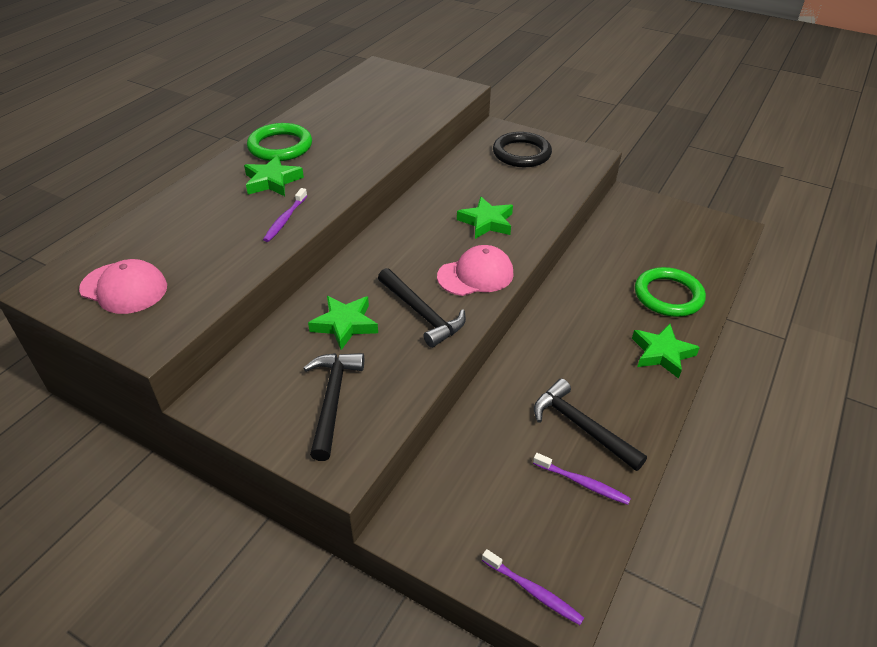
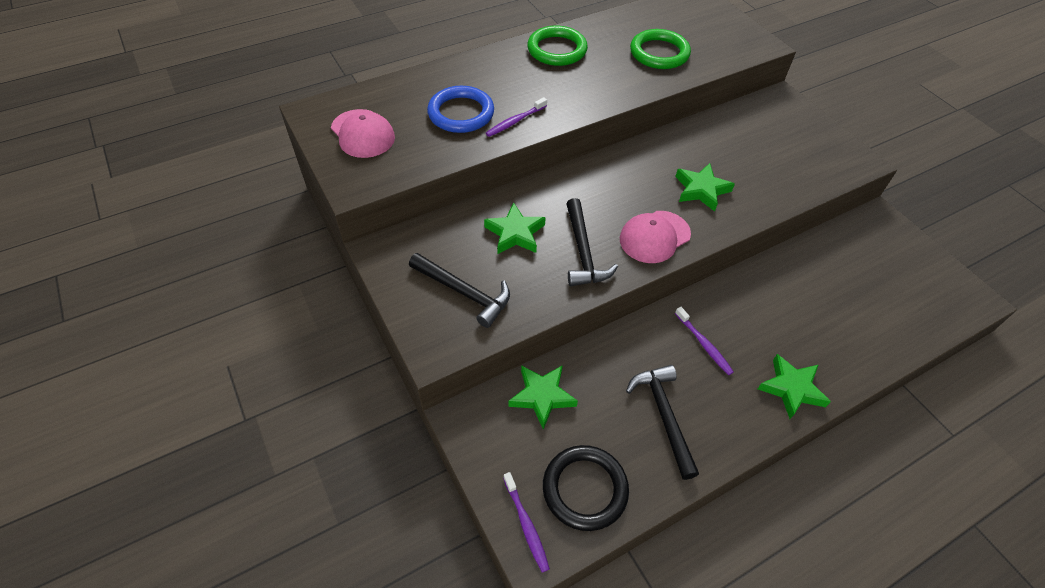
camera: 30 degrees right, 10 degrees up
(222, 231) = (461, 113): none -> blue ring
(272, 181) = (528, 81): green star -> green star (542, 396)
(333, 400) = (464, 293): black hammer -> black hammer turned 90 degrees clockwise
(475, 275) = (654, 237): pink cap -> pink cap turned 135 degrees clockwise
(521, 153) = (787, 132): black ring -> black ring (585, 489)
(582, 483) = (629, 463): purple toothbrush -> purple toothbrush (704, 344)
(668, 296) = (843, 336): green ring -> green ring (659, 53)

